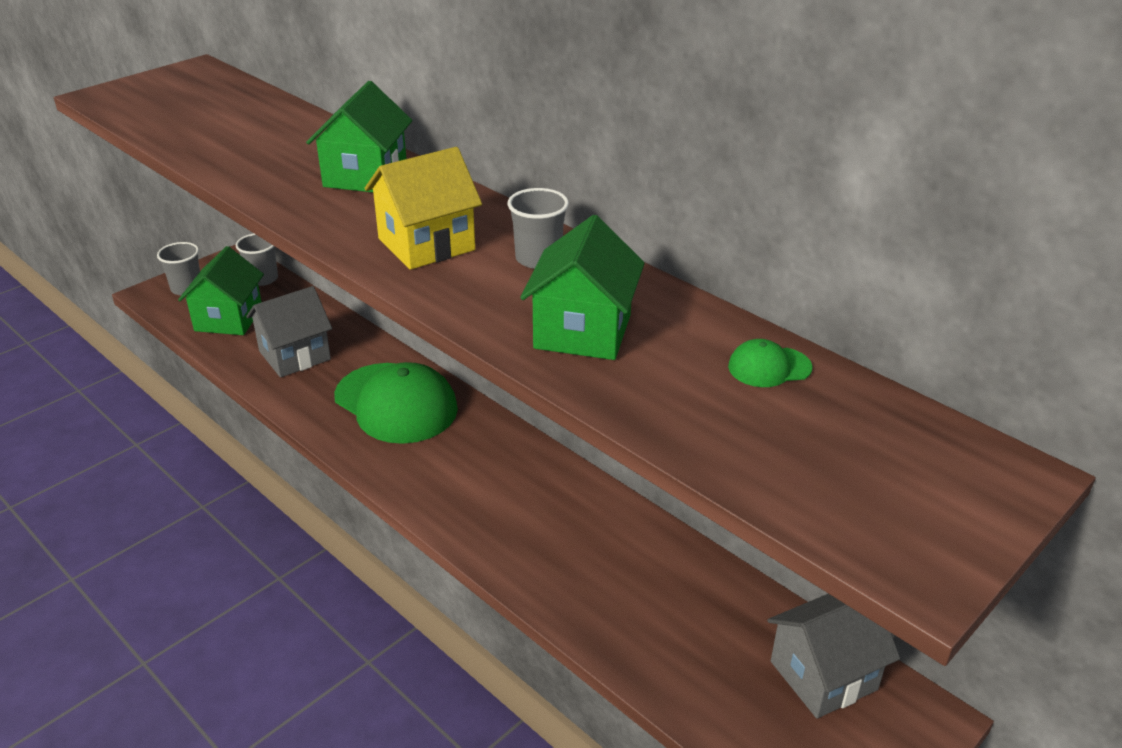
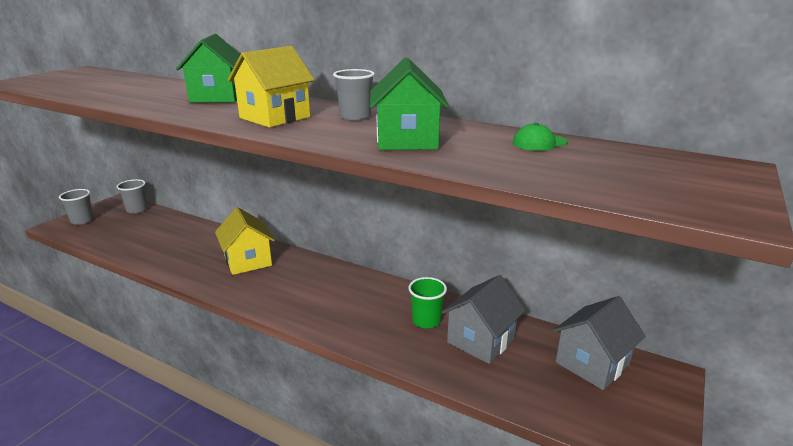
camera: 15 degrees left, 10 degrees down
(229, 319) = (116, 232): green house -> none
(294, 355) = (169, 245): grey house -> grey house (480, 341)
(396, 403) = (248, 261): green cap -> yellow house
(614, 555) = (426, 320): none -> green cup

